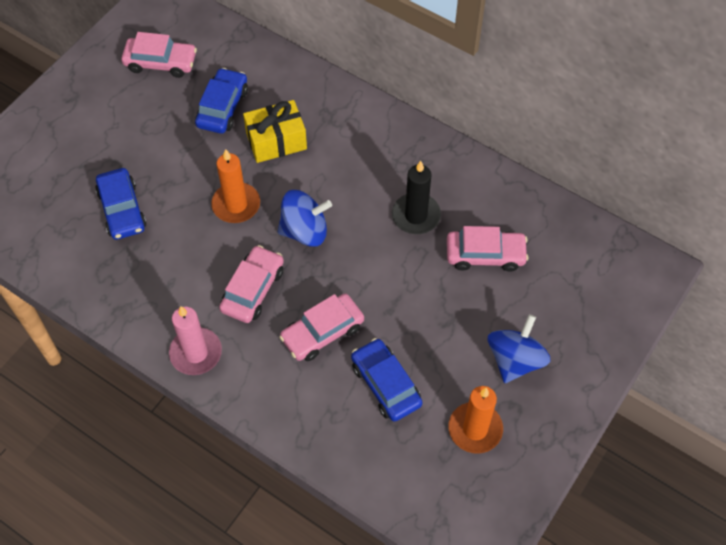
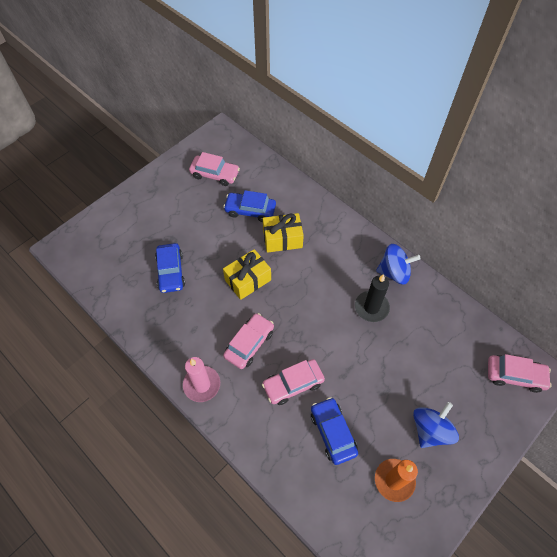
camera: 10 degrees right, 0 degrees up
(222, 107) = (250, 210): blue car -> blue car turned 105 degrees counterclockwise
(236, 205) = (248, 280): orange candle -> yellow gift
(305, 231) = (292, 306): blue spinning top -> blue spinning top (394, 272)
(485, 255) = (417, 344): pink car -> pink car (515, 375)

